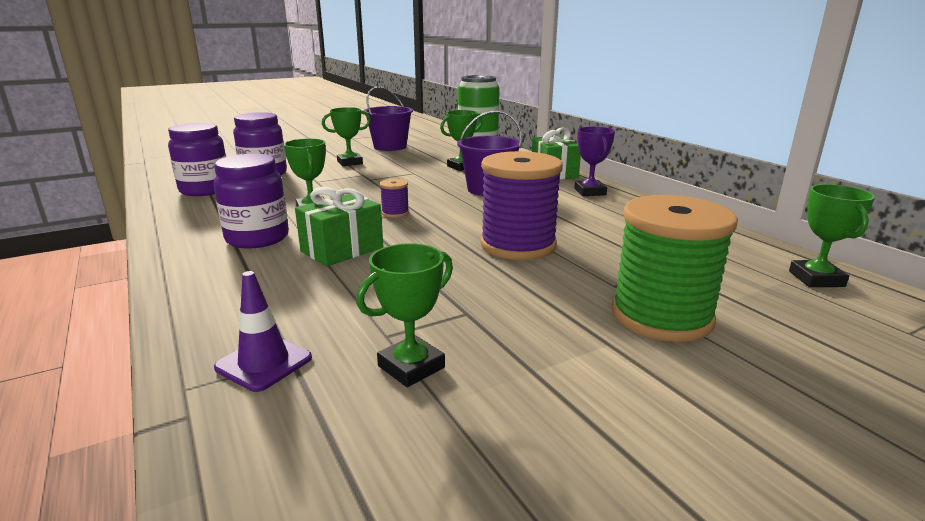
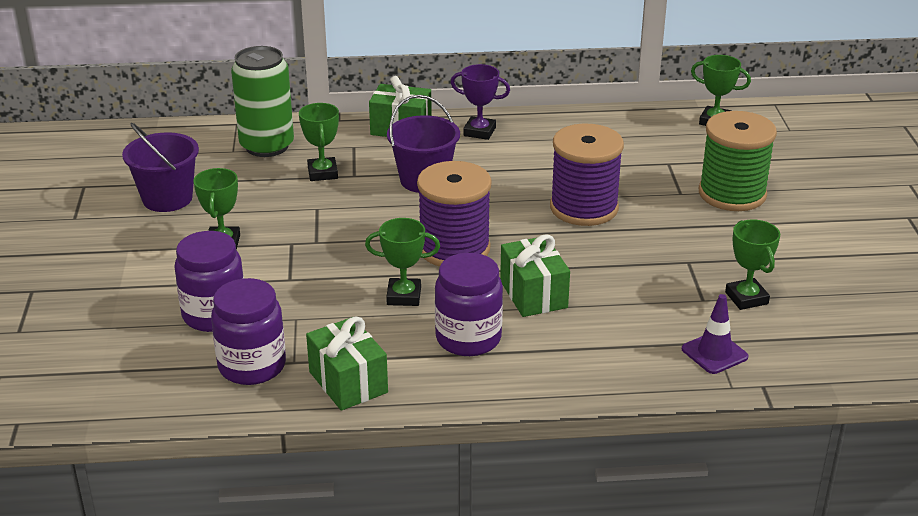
camera: 65 degrees left, 10 degrees up
(186, 214) = (348, 382): none -> green gift
(395, 213) = (454, 249): purple spool -> purple spool, size x2.36

